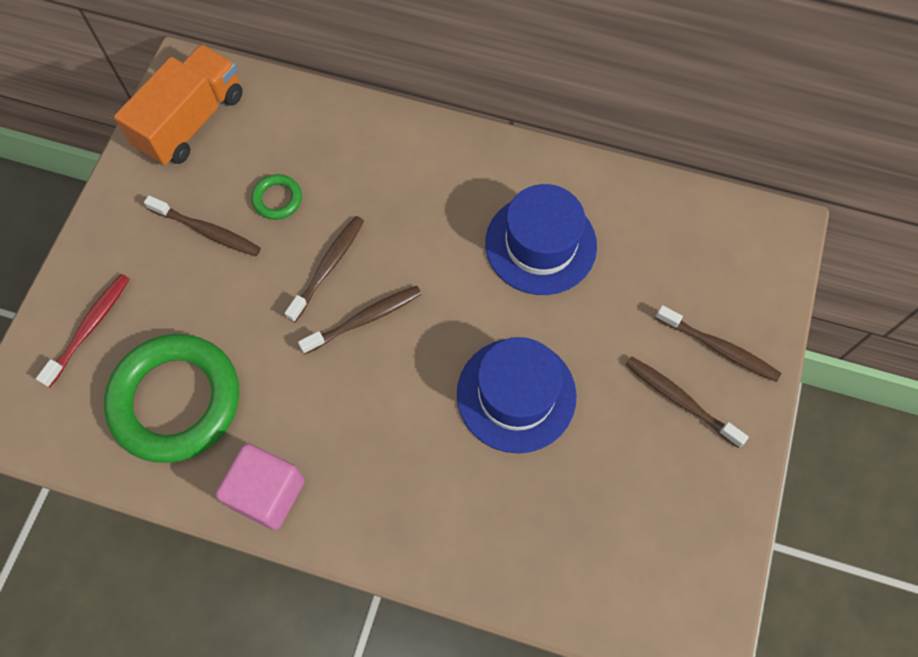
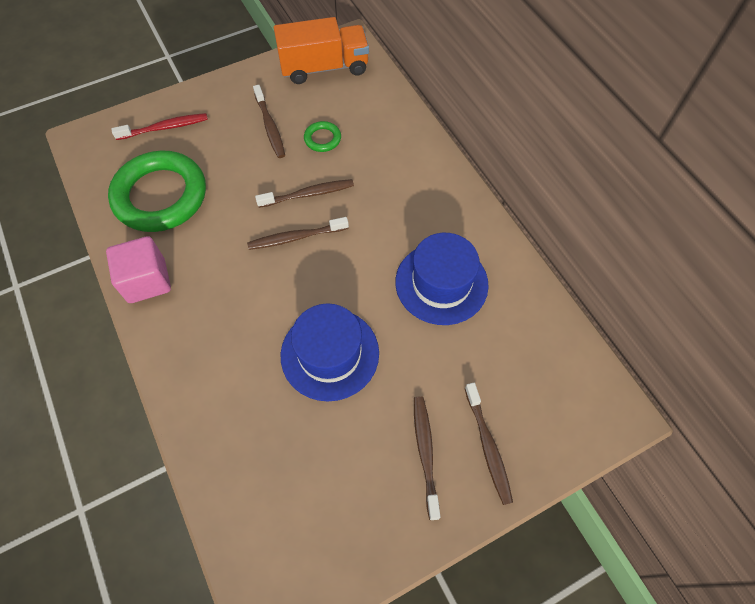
camera: 45 degrees right, 5 degrees down
(365, 319) = (296, 237): brown toothbrush -> brown toothbrush turned 150 degrees clockwise

